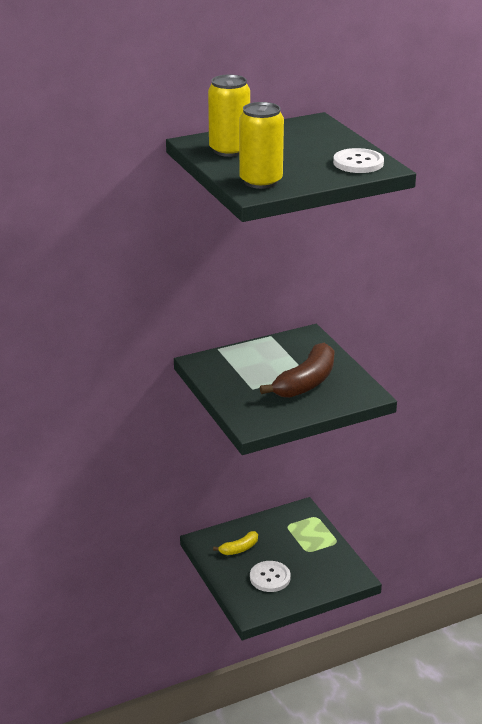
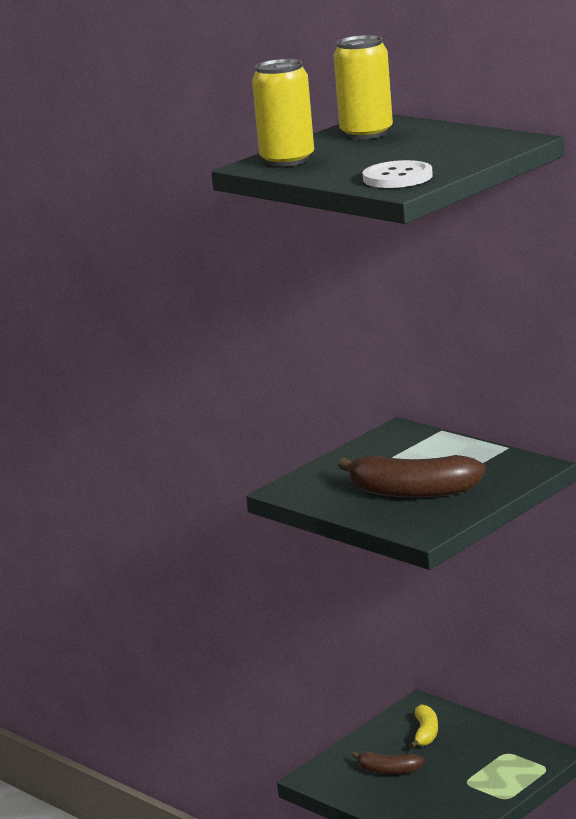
camera: 70 degrees right, 10 degrees down
(239, 549) = (425, 733): yellow banana -> yellow banana turned 120 degrees counterclockwise
(270, 577) = (388, 770): white button -> brown banana

